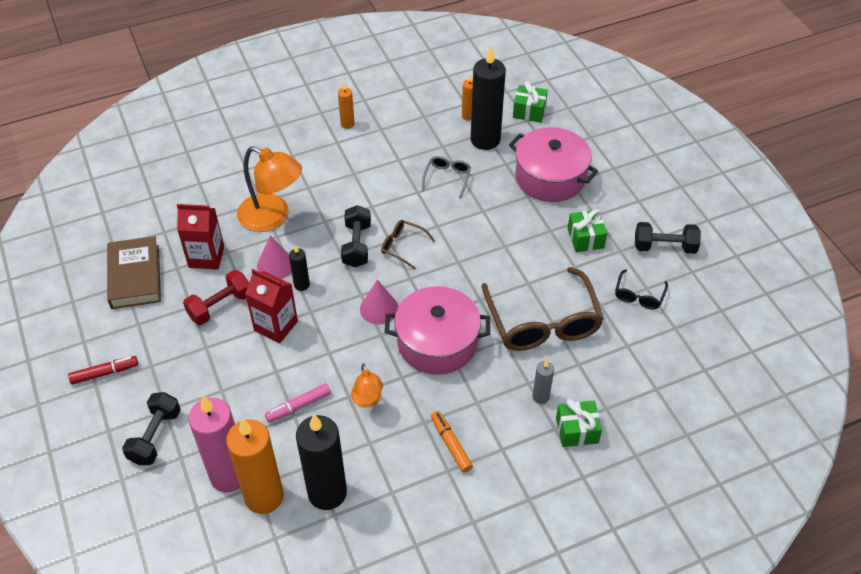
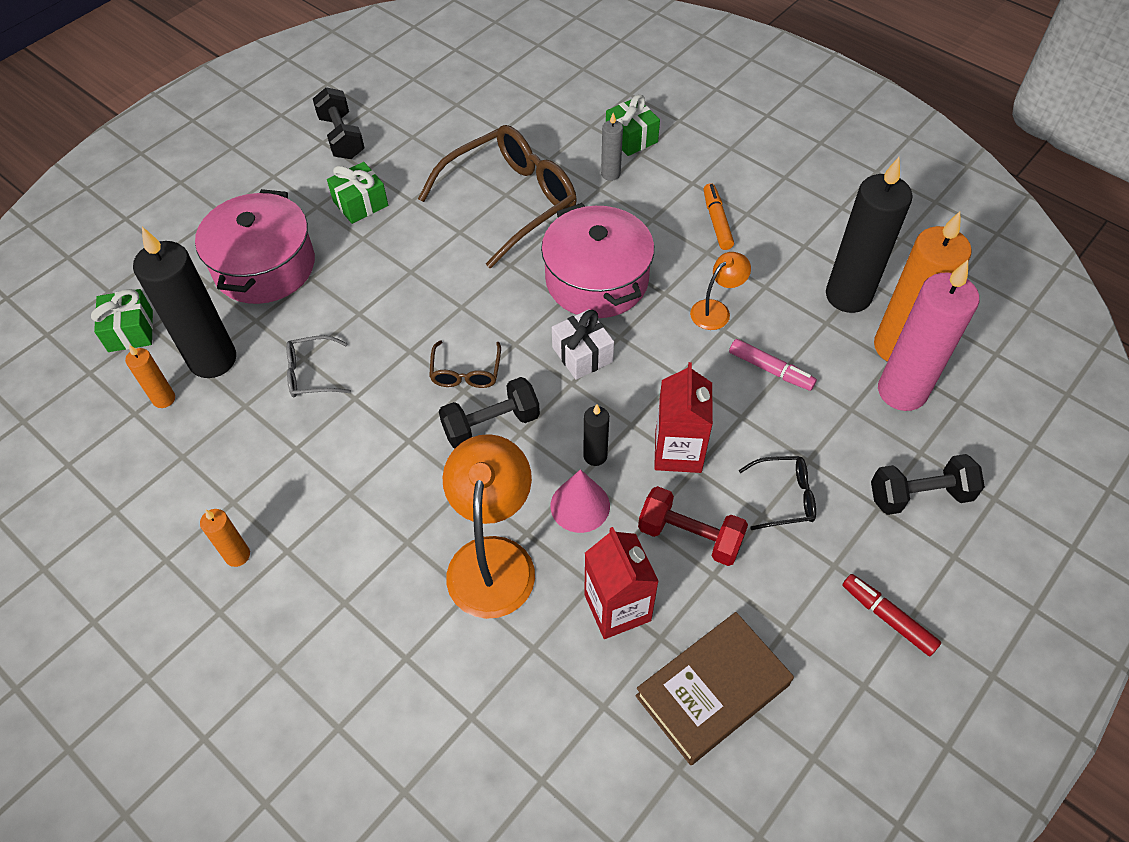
camera: 115 degrees left, 5 degrees up
(379, 308) = (582, 354): pink cone -> white gift
(451, 444) = (716, 221): orange marker -> orange marker turned 135 degrees clockwise
(639, 295) = (427, 139): black glasses -> black glasses (784, 497)

